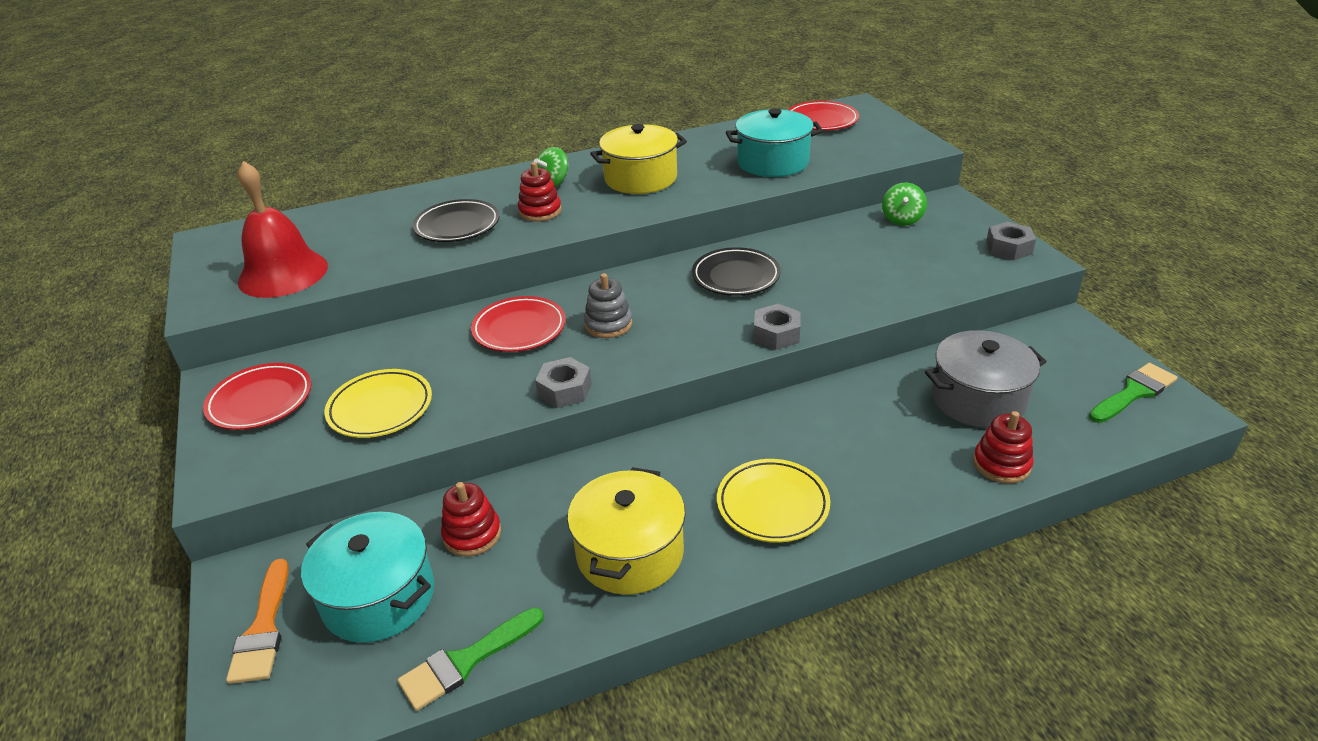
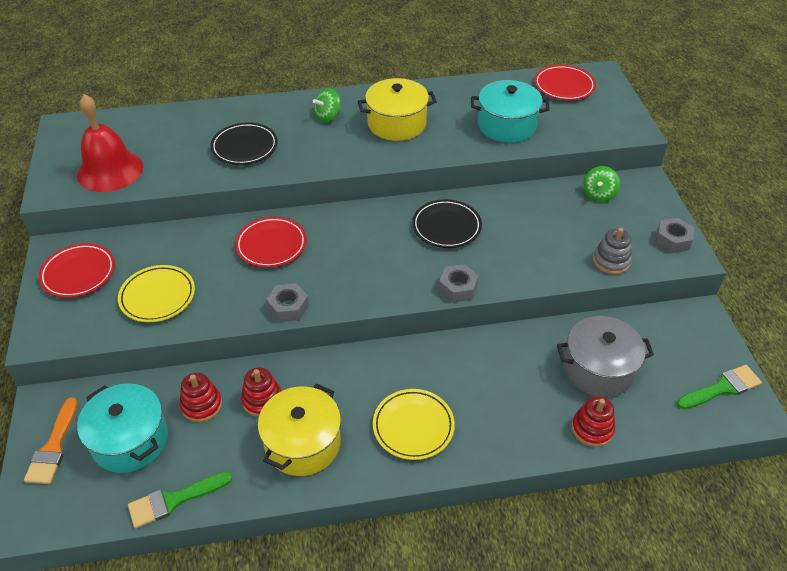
camera: 10 degrees right, 10 degrees up
(540, 211) = (310, 144): red stacking toy -> red stacking toy (262, 400)
(608, 324) = (337, 254): grey stacking toy -> grey stacking toy (611, 261)

